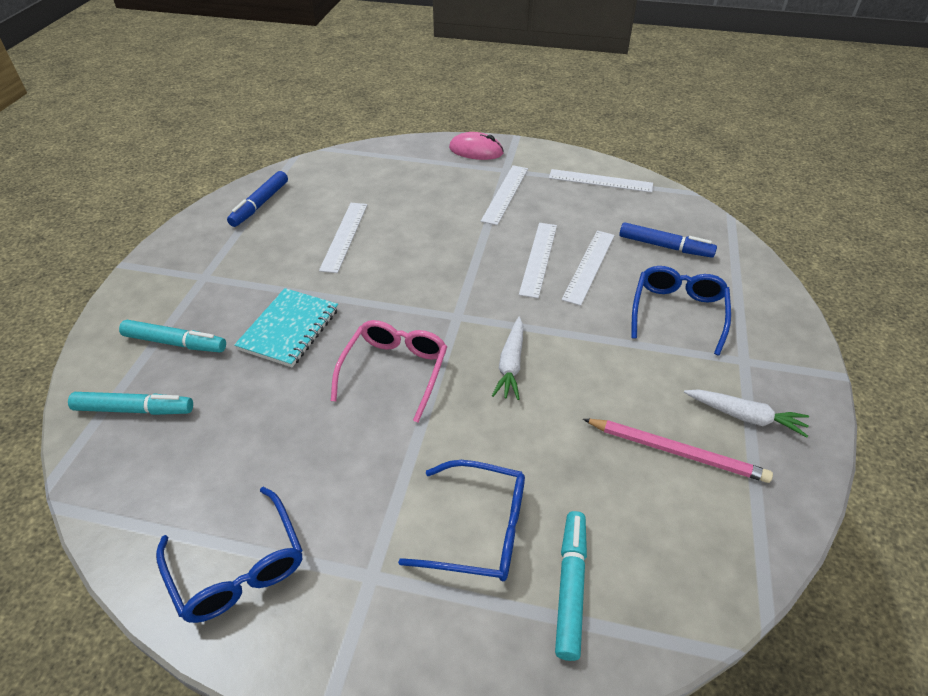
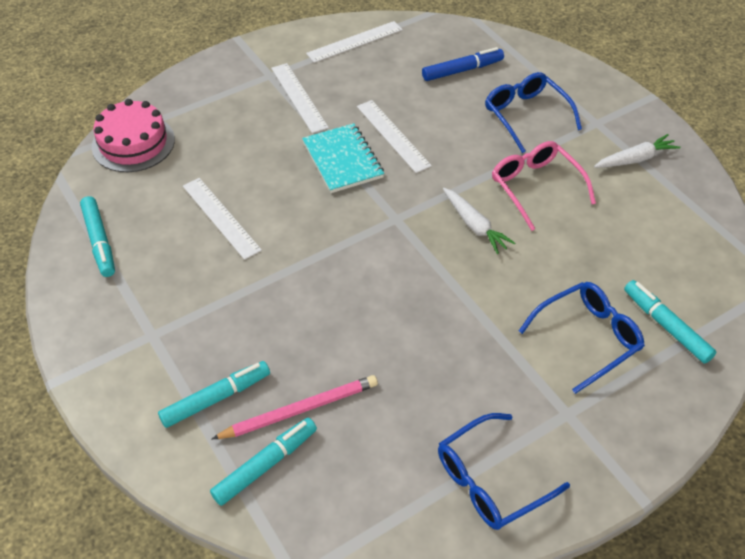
camera: 45 degrees left, 5 degrees up
(238, 567) = (490, 480): blue glasses -> blue glasses turned 135 degrees clockwise
(260, 204) = (99, 241): blue marker -> turquoise marker
(289, 329) = (291, 318): turquoise notebook -> turquoise notebook (343, 160)
(361, 162) = (133, 143): none -> pink cake
(394, 371) = (409, 288): pink glasses -> pink glasses (536, 187)
(476, 151) = (221, 71): pink mouse -> none
(589, 266) = (433, 118): white ruler -> none
(676, 452) = (627, 208): pink pencil -> pink pencil (300, 410)

